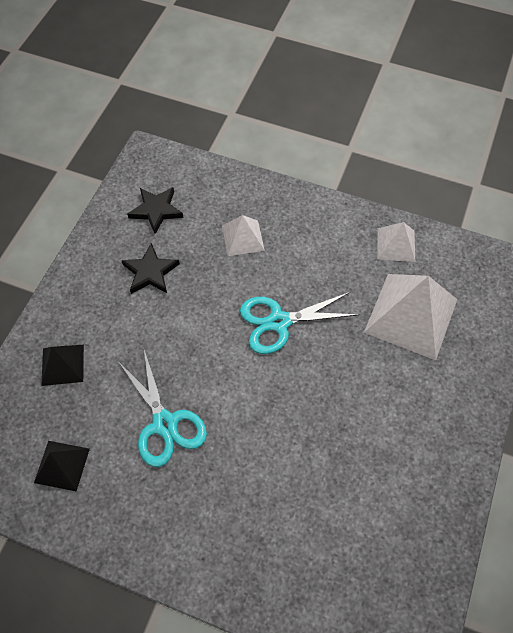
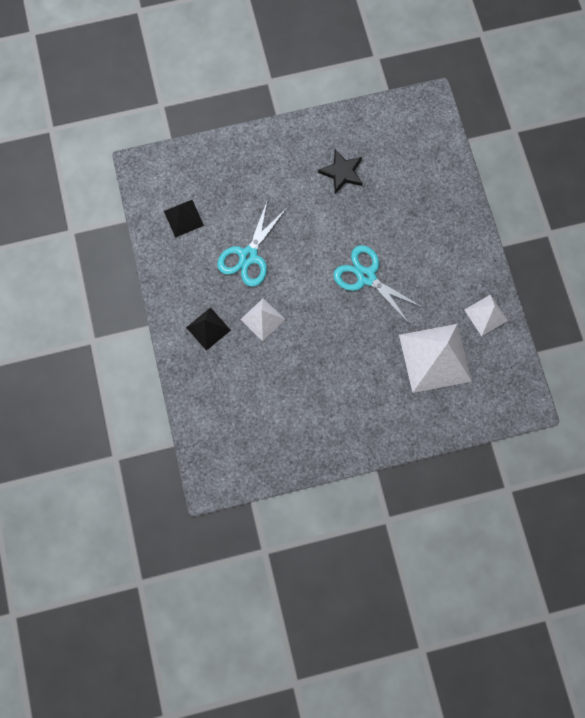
camera: 55 degrees right, 15 degrees up
(62, 364) = (242, 170): black pyramid -> black pyramid (208, 328)
(156, 210) = (391, 141): black star -> none
(243, 238) = (412, 211): white pyramid -> white pyramid (262, 319)

